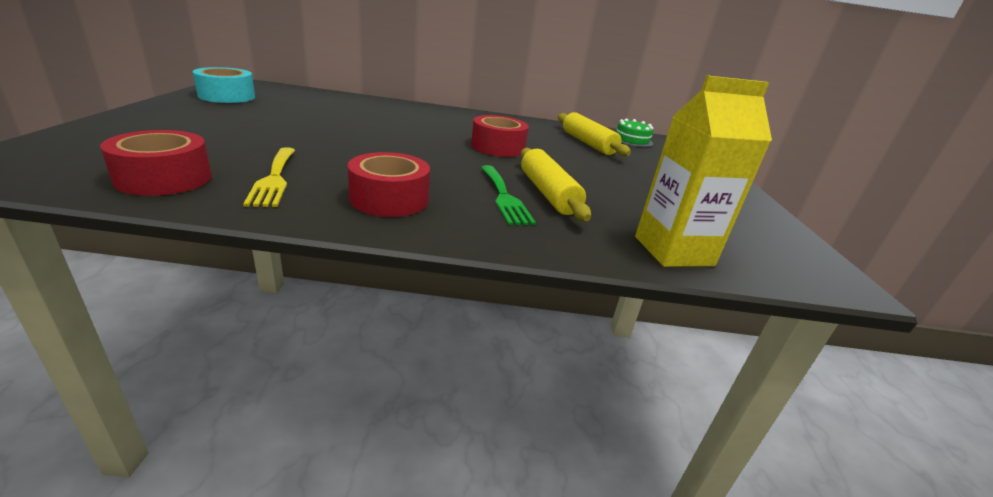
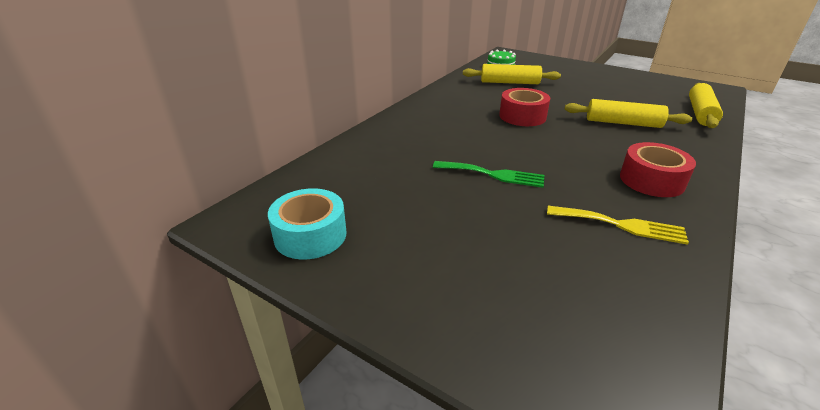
camera: 55 degrees left, 5 degrees up
(164, 178) = (635, 285): red tape -> none
(504, 197) = (634, 139): green fork -> green fork (493, 174)
(673, 251) = (701, 113): yellow carton -> yellow rolling pin

